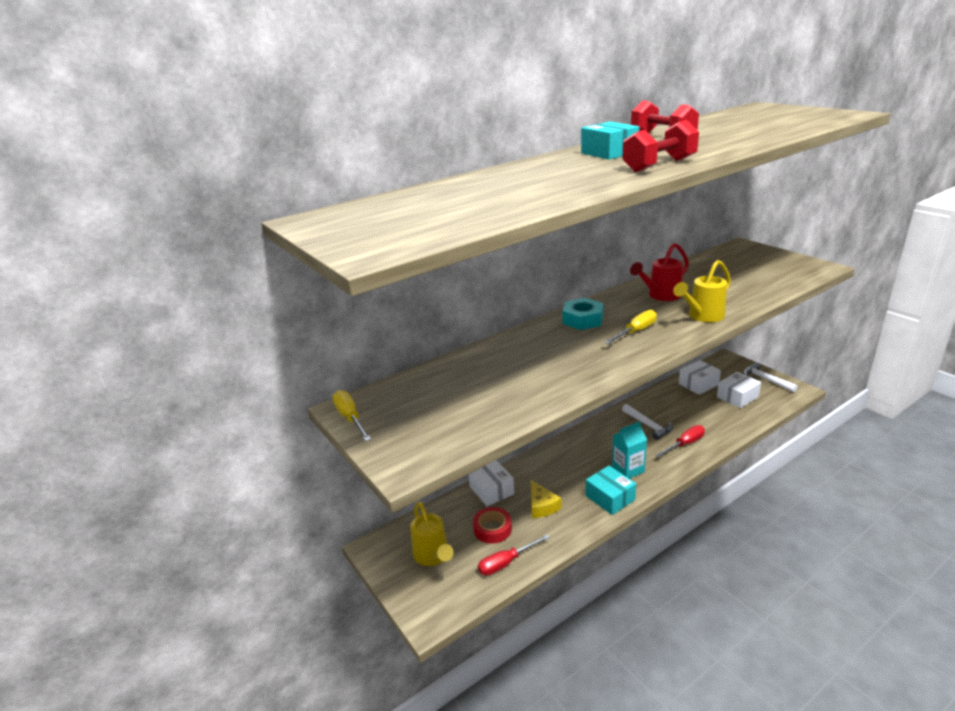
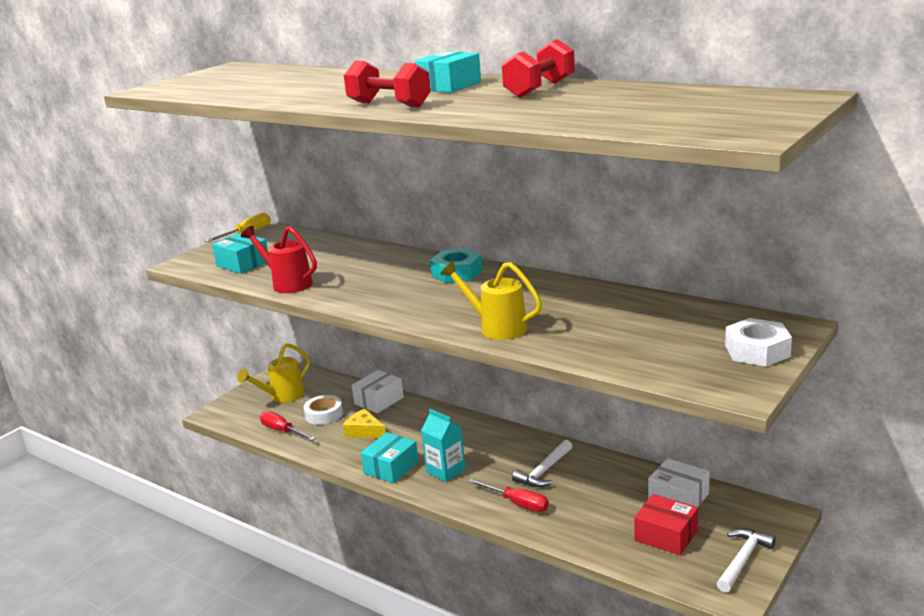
camera: 70 degrees right, 5 degrees down
(452, 423) = (243, 264): none -> turquoise box
(492, 529) = (324, 414): red tape -> white tape
(542, 506) = (364, 432): yellow cheese -> yellow cheese turned 75 degrees clockwise
(636, 331) = (438, 300): yellow screwdriver -> none
(660, 296) = (547, 299): red watering can -> red watering can (287, 283)
(737, 397) = (666, 535): white box -> red box
(771, 256) = (757, 351): none -> white nut

